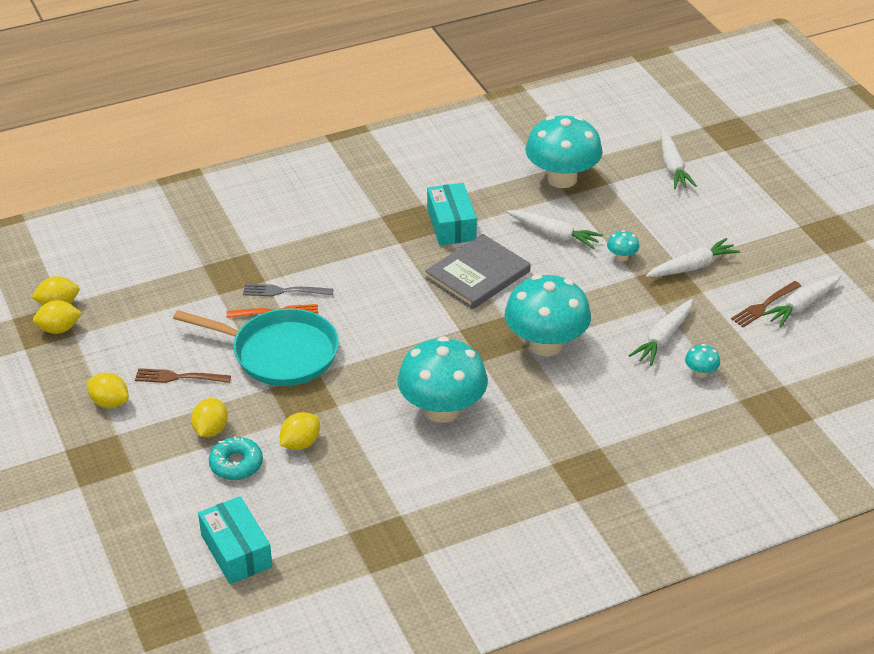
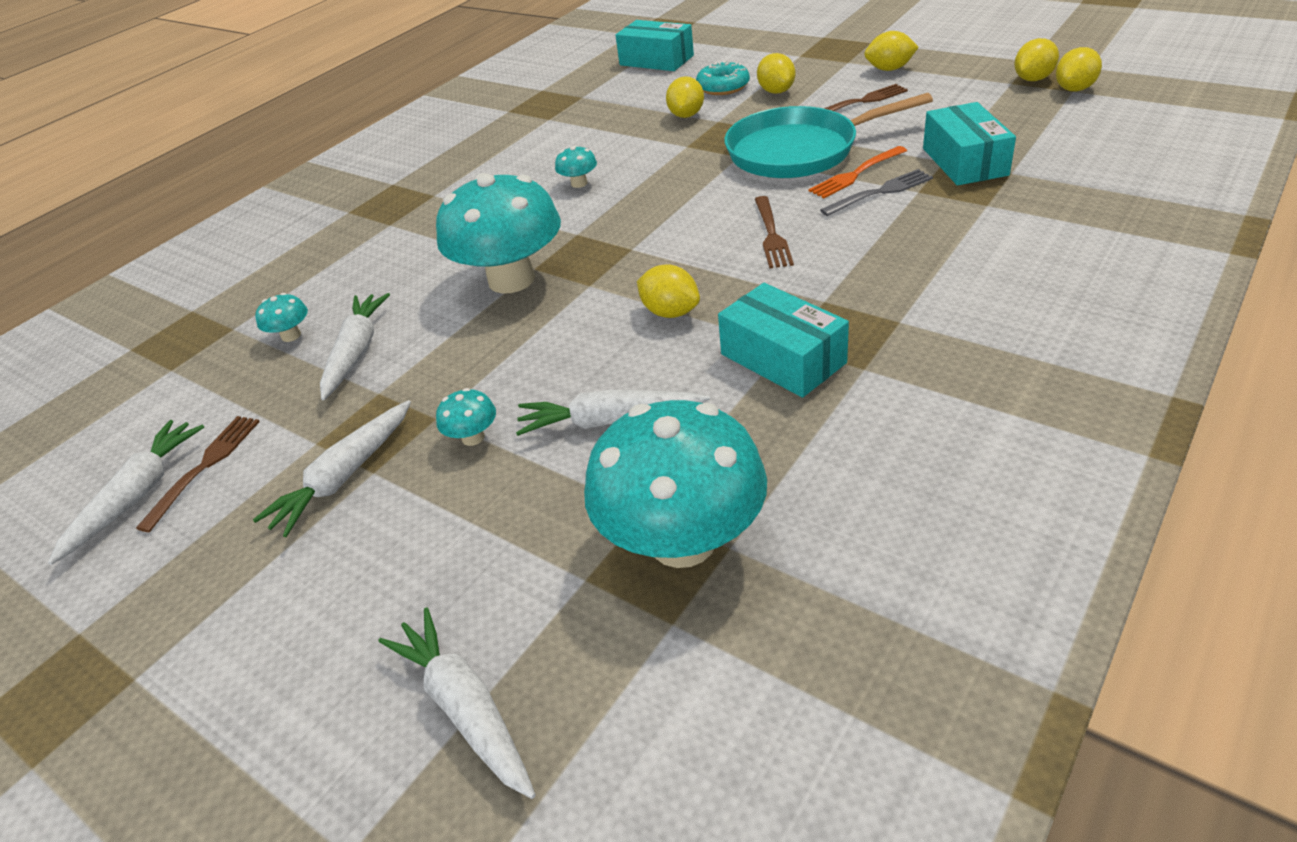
camera: 155 degrees right, 0 degrees up
(211, 286) = (964, 162): none -> turquoise box
(375, 295) = (771, 235): none -> brown fork
(442, 410) = (579, 183): turquoise mushroom -> turquoise mushroom, size x0.40
(477, 275) = (670, 312): grey book -> yellow lemon

